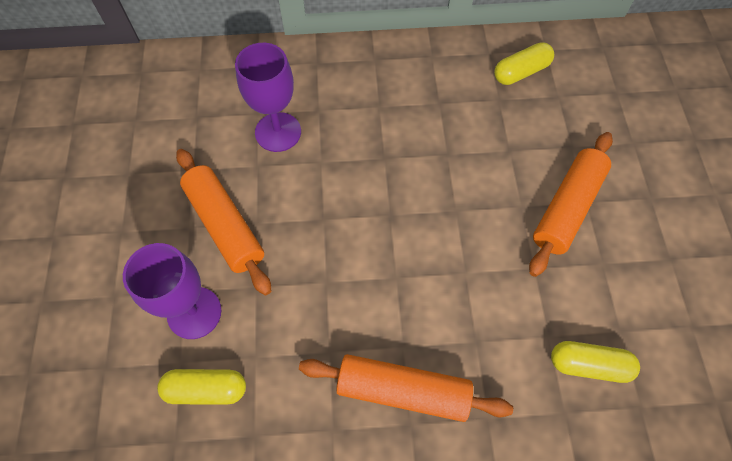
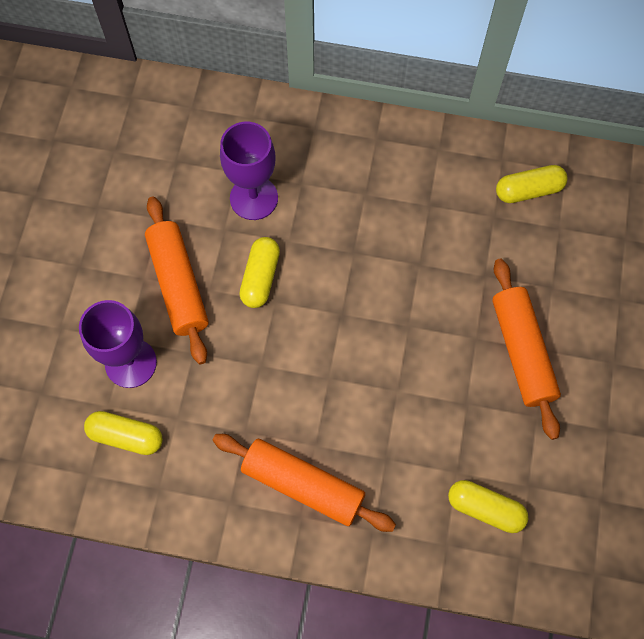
camera: 15 degrees right, 5 degrees up
(303, 200) = (260, 277): none -> yellow capsule
(567, 208) = (522, 351): orange rolling pin -> orange rolling pin turned 60 degrees counterclockwise

